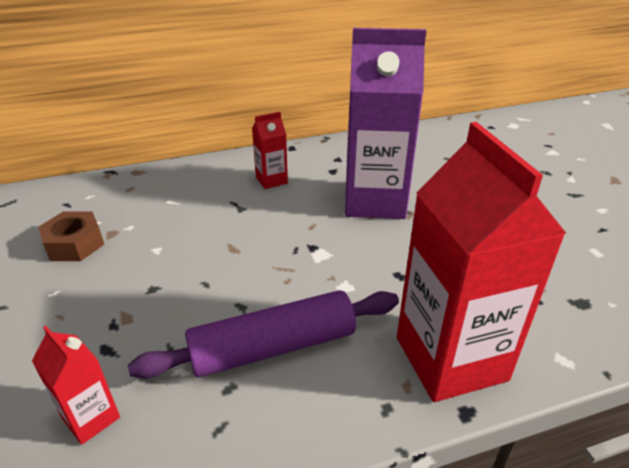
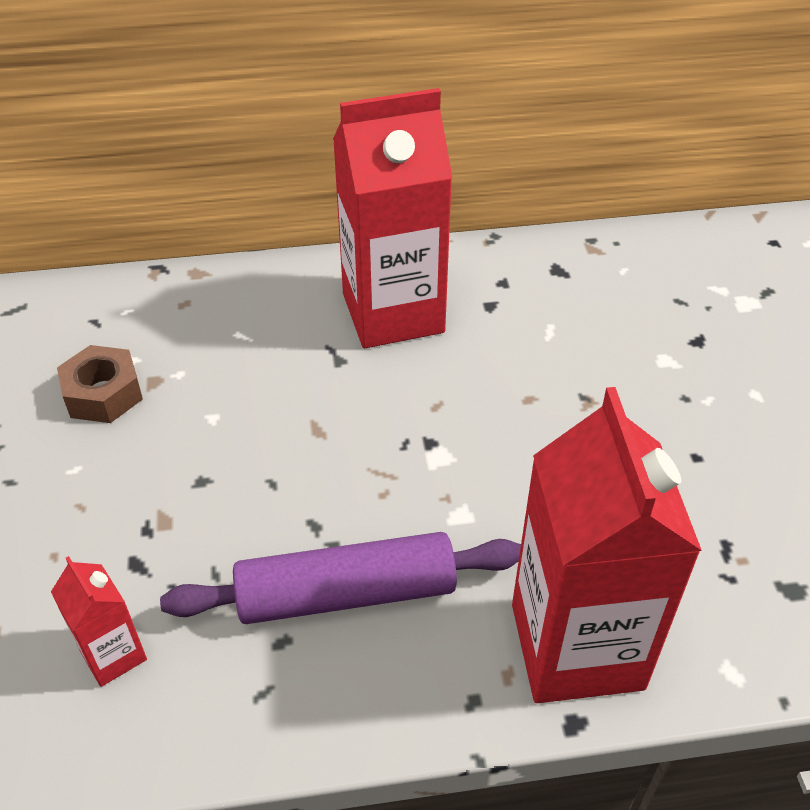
camera: 10 degrees right, 10 degrees up
(271, 180) = (393, 313): red carton -> red carton, size x2.22
(374, 201) = (540, 372): purple carton -> none

